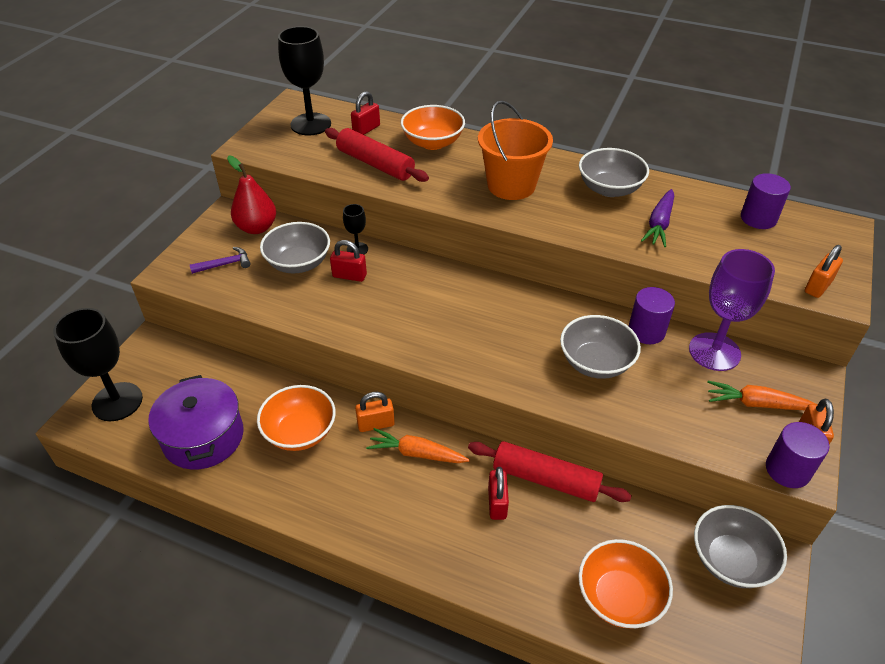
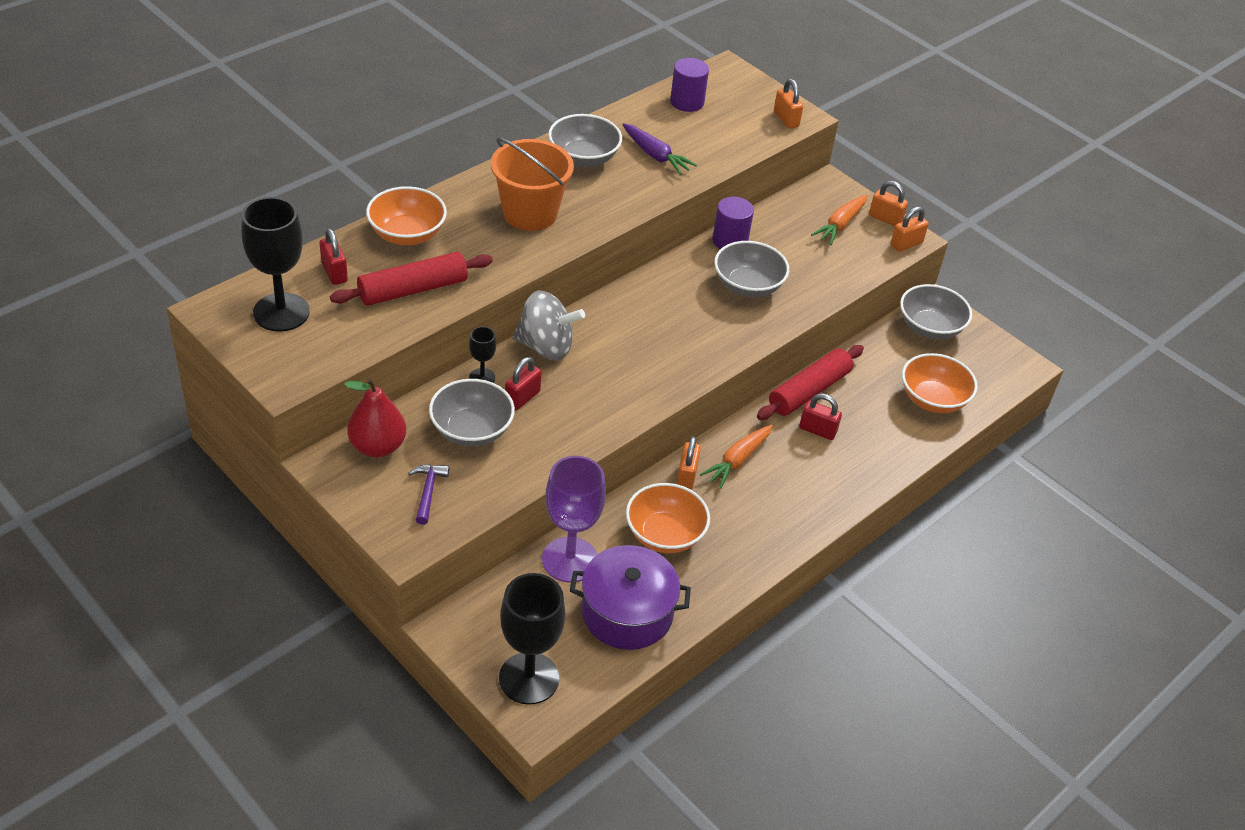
camera: 70 degrees left, 0 degrees up
(415, 268) = (546, 347): none -> grey spinning top
(714, 352) = (775, 217): purple goblet -> purple goblet (570, 560)
(787, 470) = (906, 244): purple cylinder -> orange padlock

